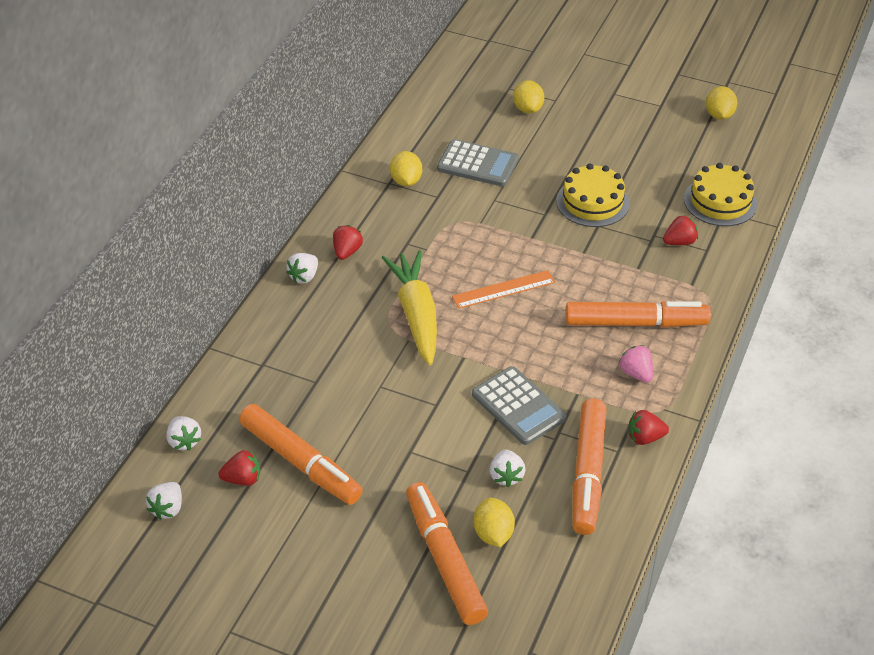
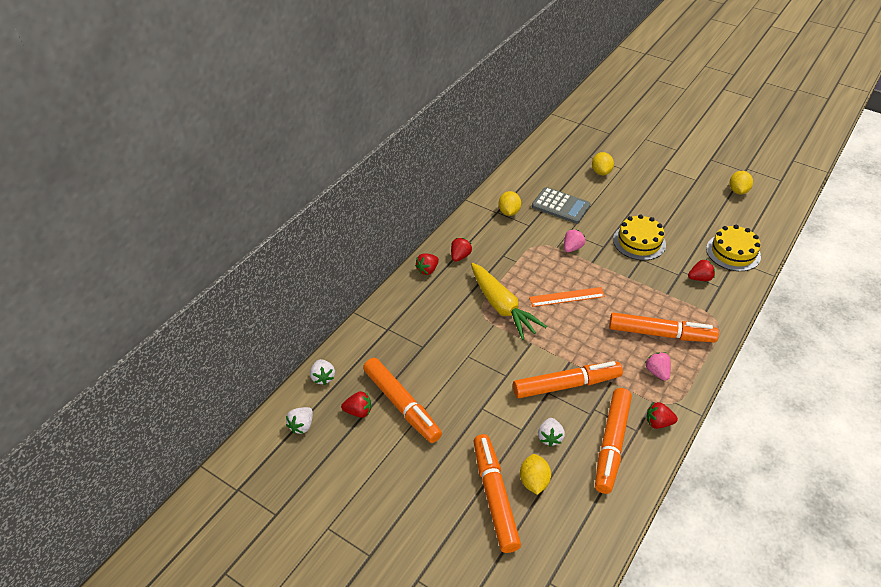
camera: 10 degrees right, 0 degrees up
(304, 276) = (427, 270): white strawberry -> red strawberry
(416, 314) = (502, 307): yellow carrot -> yellow carrot turned 150 degrees clockwise
(502, 221) = (572, 248): none -> pink strawberry
(518, 406) = (566, 385): grey calculator -> orange marker

